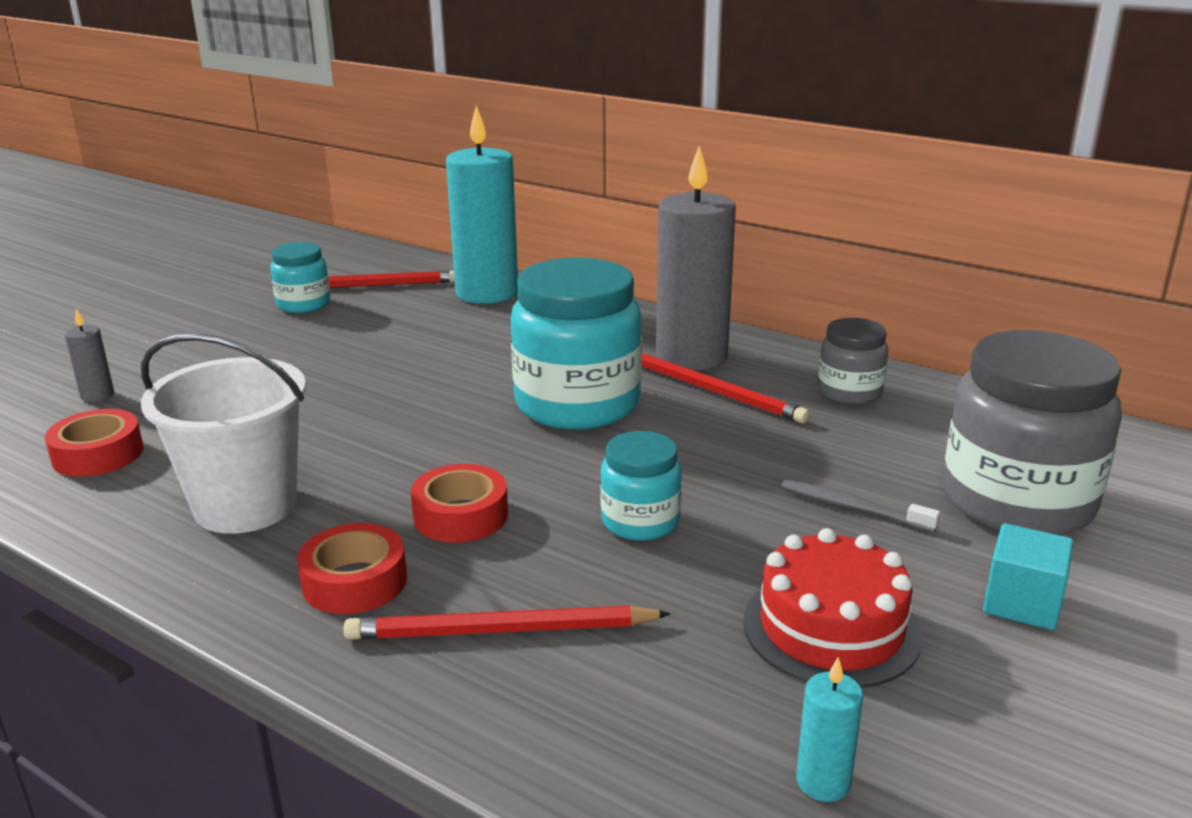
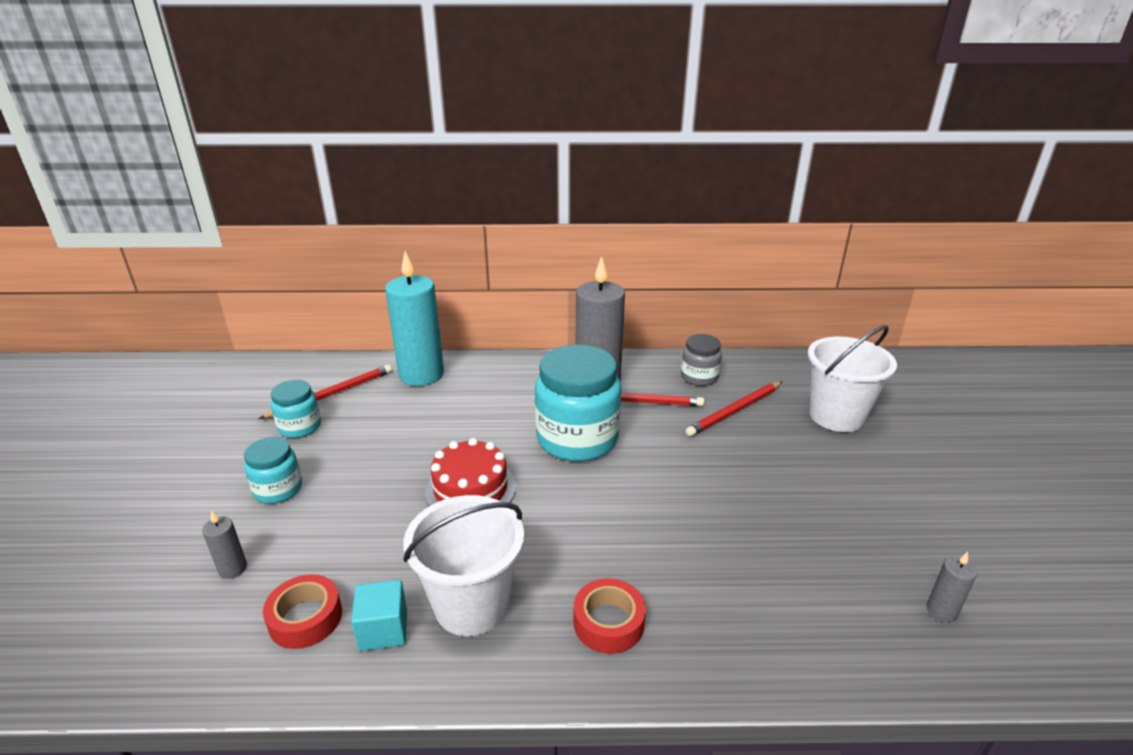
camera: 35 degrees left, 5 degrees up
(461, 515) = (609, 546): red tape -> none
(501, 631) = (722, 610): red pencil -> red pencil (735, 411)
(640, 521) = (702, 504): turquoise jar -> turquoise jar (278, 489)
(823, 782) = (941, 611): turquoise candle -> grey candle
(831, 628) = (851, 525): red cake -> red cake (471, 489)
(853, 508) = (780, 449): grey toothbrush -> none
(1017, 502) = (836, 416): grey jar -> white bucket
(1022, 603) = (898, 472): turquoise cube -> turquoise cube (383, 629)

